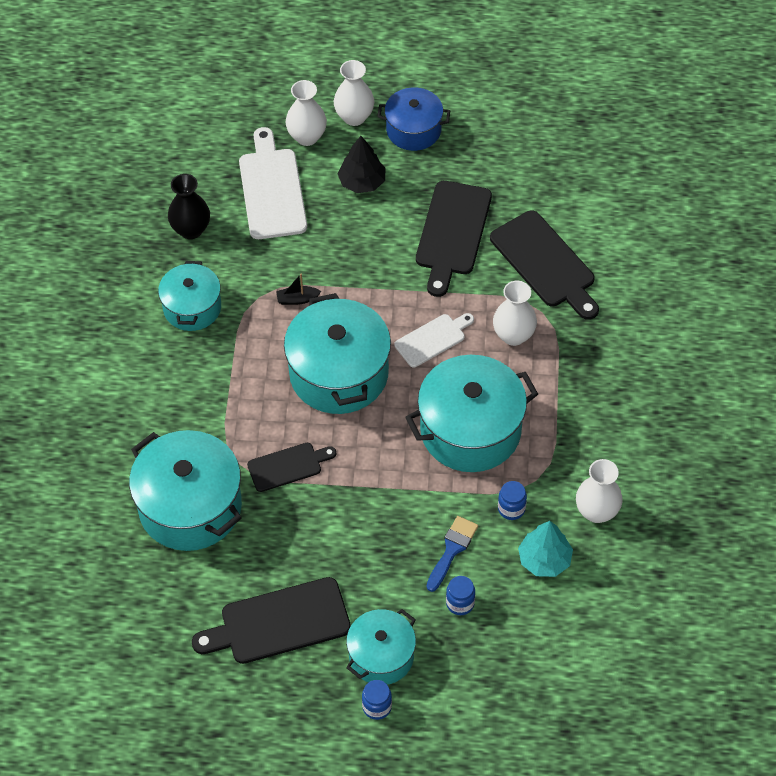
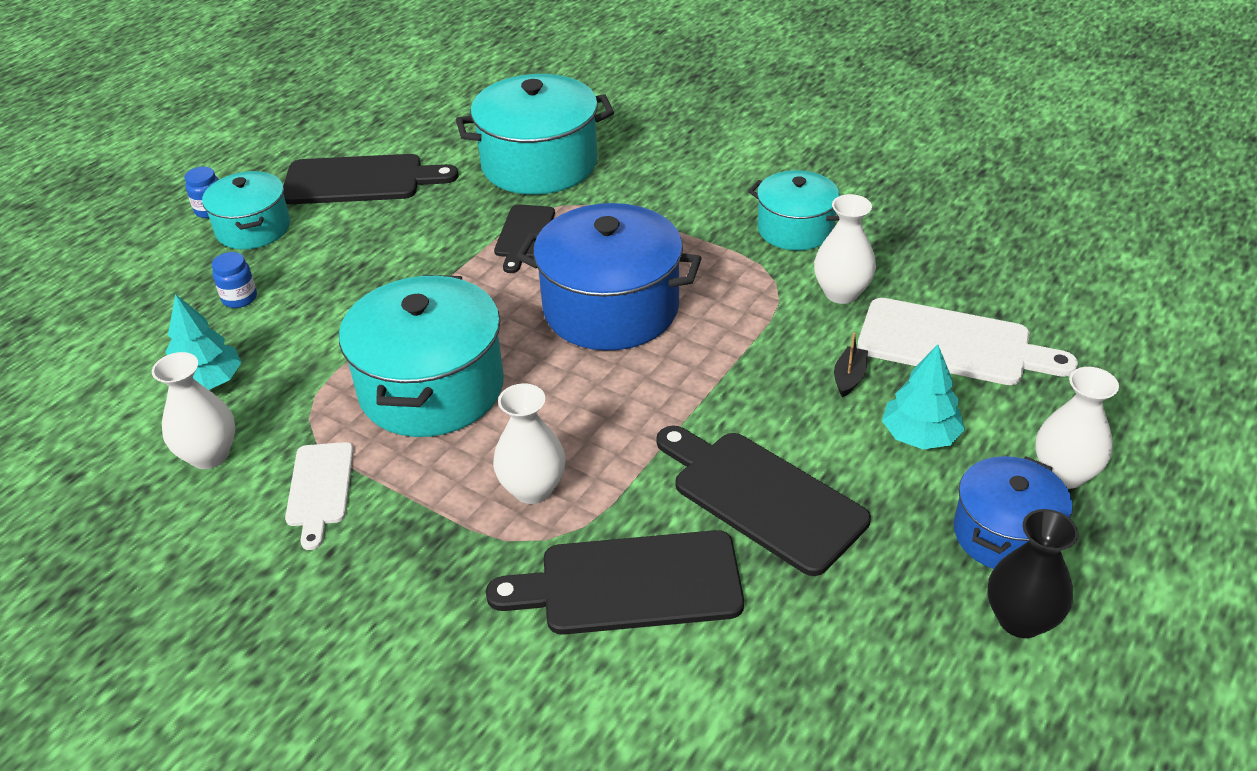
camera: 120 degrees right, 15 degrees down
(191, 229) = (919, 259): black vase -> black vase (1020, 619)
(279, 623) = (360, 180): black cutting board -> black cutting board turned 75 degrees clockwise
(297, 299) = (748, 310): black boat -> black boat (849, 377)
(307, 137) = (1042, 408): white vase -> white vase (841, 293)
(339, 373) = (611, 308): turquoise pot -> blue pot
(362, 182) = (920, 435): black tree -> turquoise tree
(432, 339) = (593, 406): white cutting board -> white cutting board (320, 489)
(452, 550) = (303, 315): blue brush -> none
(511, 509) = (296, 381): blue jar -> none

